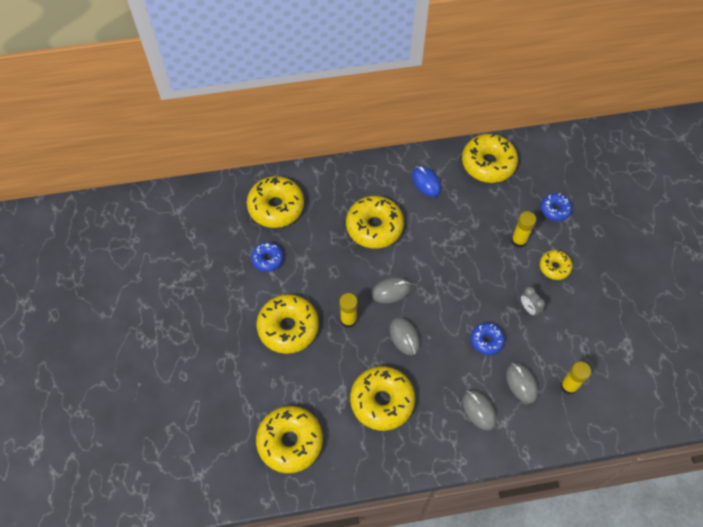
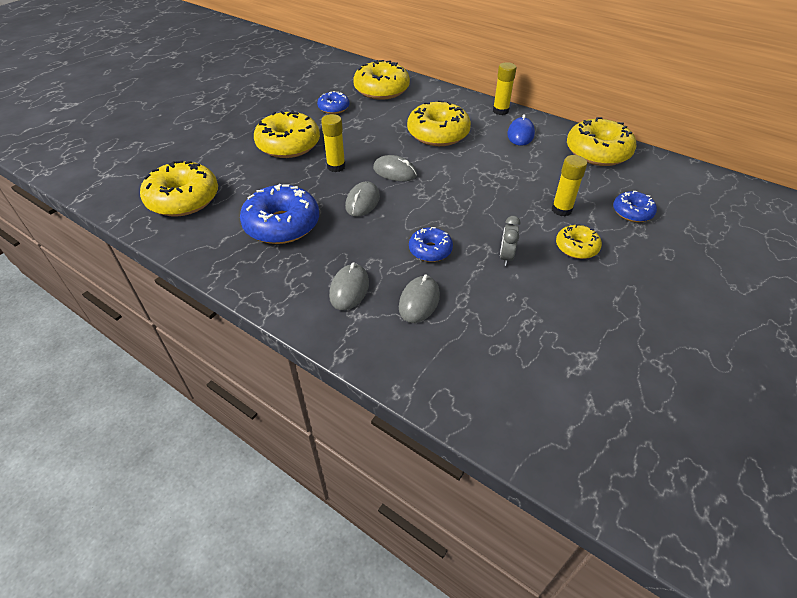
camera: 45 degrees right, 15 degrees down
(382, 401) = (282, 225): yellow donut -> blue donut
(569, 386) = (467, 340): yellow glue stick -> yellow glue stick (500, 111)

